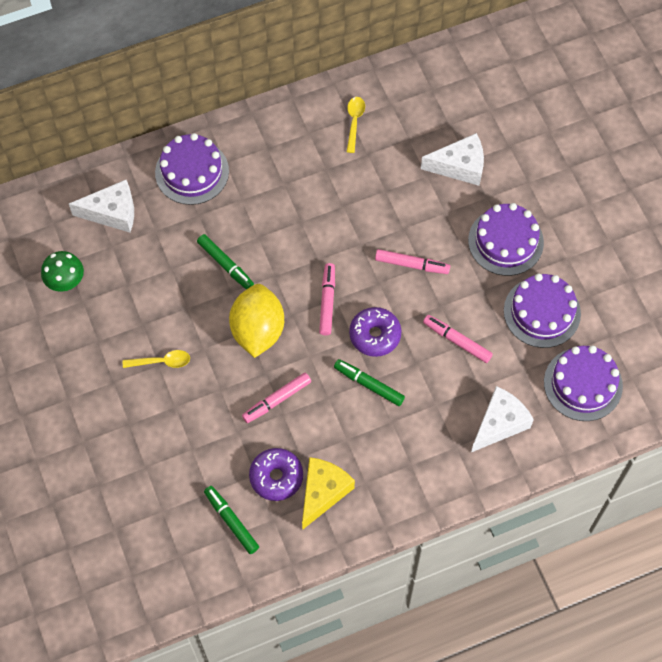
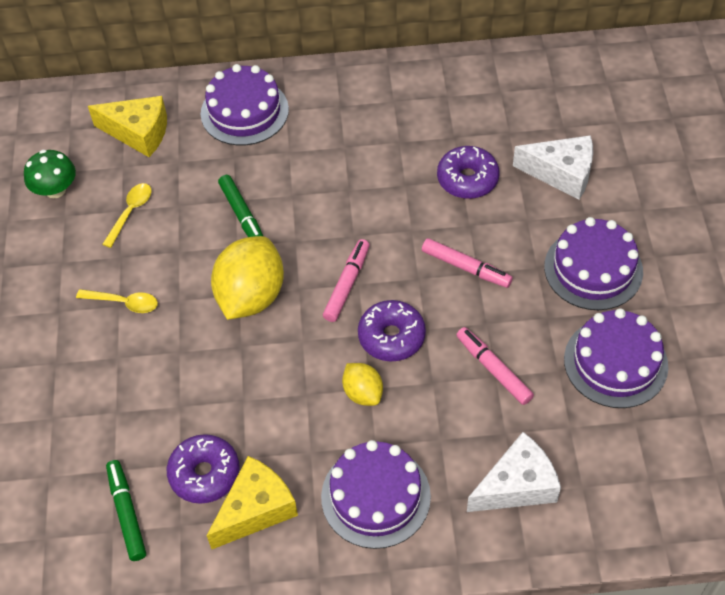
camera: 20 degrees right, 10 degrees down
(112, 213) = (138, 133): white cheese -> yellow cheese
(277, 400) = (242, 382): pink marker -> none
(354, 122) = (450, 101): yellow spoon -> yellow spoon (130, 213)
(369, 384) = (363, 393): green marker -> yellow lemon
(389, 189) = (467, 179): none -> purple donut
(583, 384) = (645, 465): purple cake -> purple cake (375, 496)

